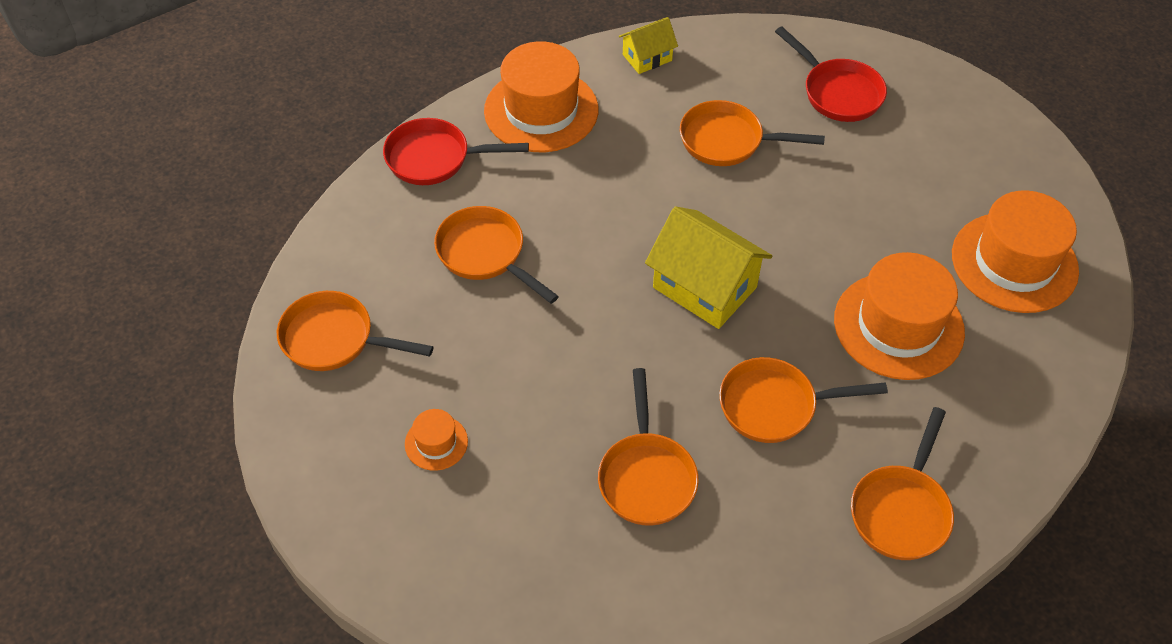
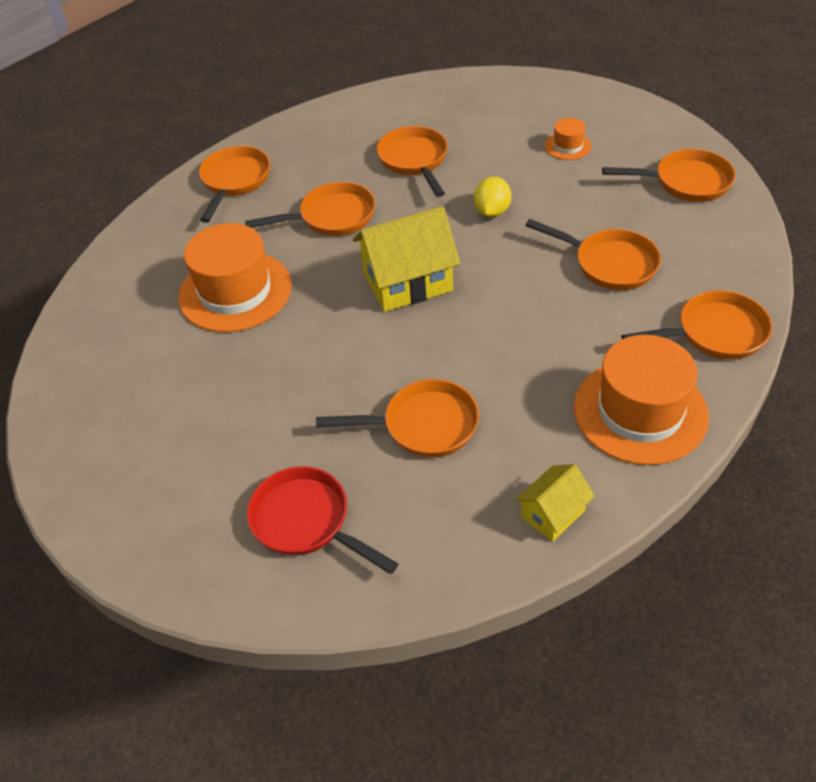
camera: 170 degrees right, 5 degrees down
(434, 158) = (714, 333): red pan -> orange pan
(578, 359) = (492, 212): none -> yellow lemon
(704, 287) = (408, 282): yellow house -> yellow house turned 45 degrees counterclockwise
(1014, 262) = (123, 368): orange hat -> none

